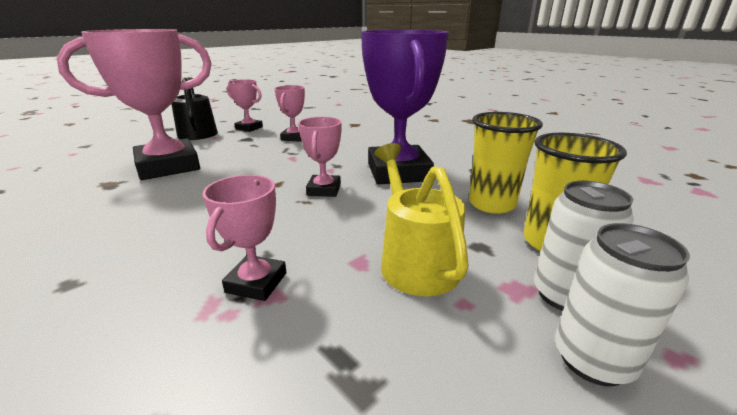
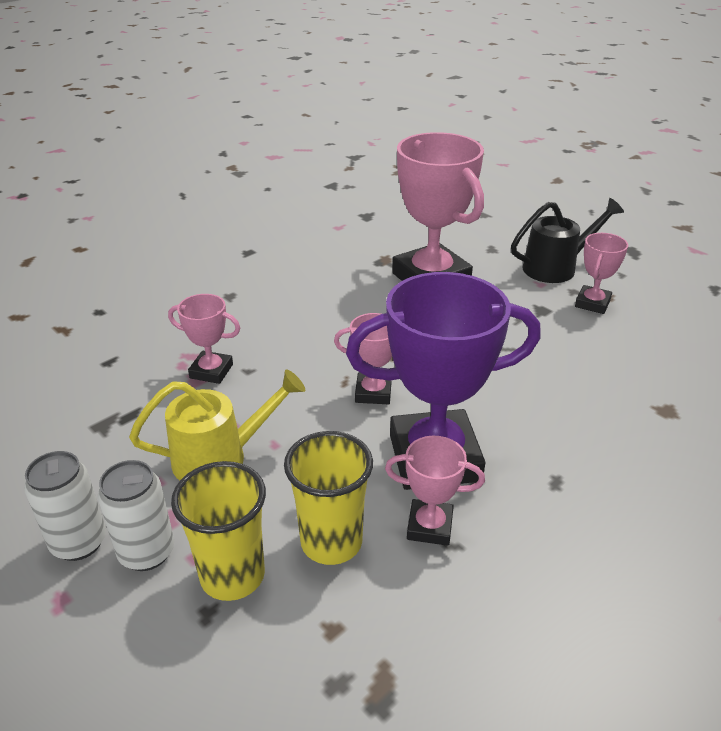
camera: 90 degrees right, 10 degrees up
(294, 138) = (560, 350): pink trophy -> pink trophy (430, 526)

